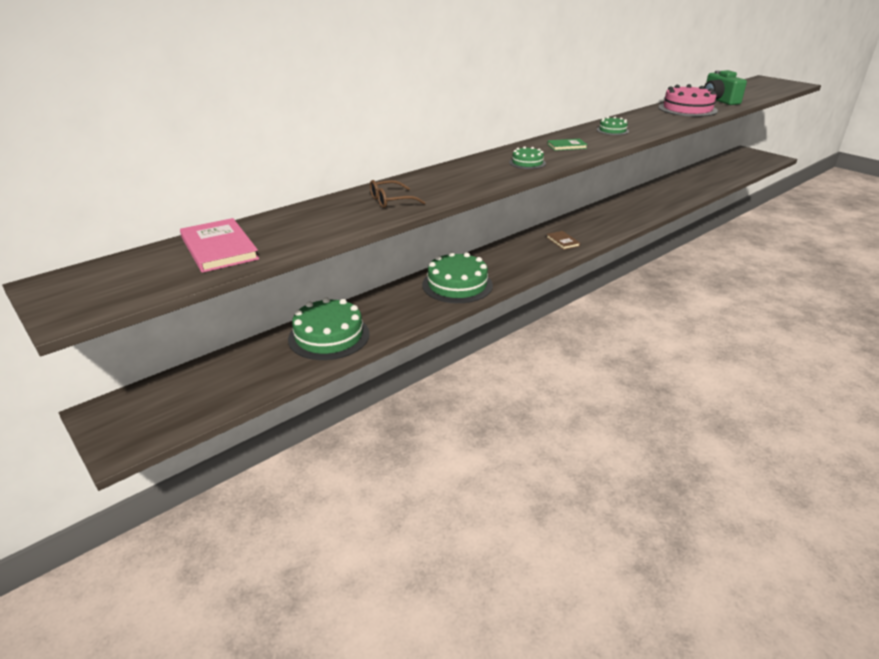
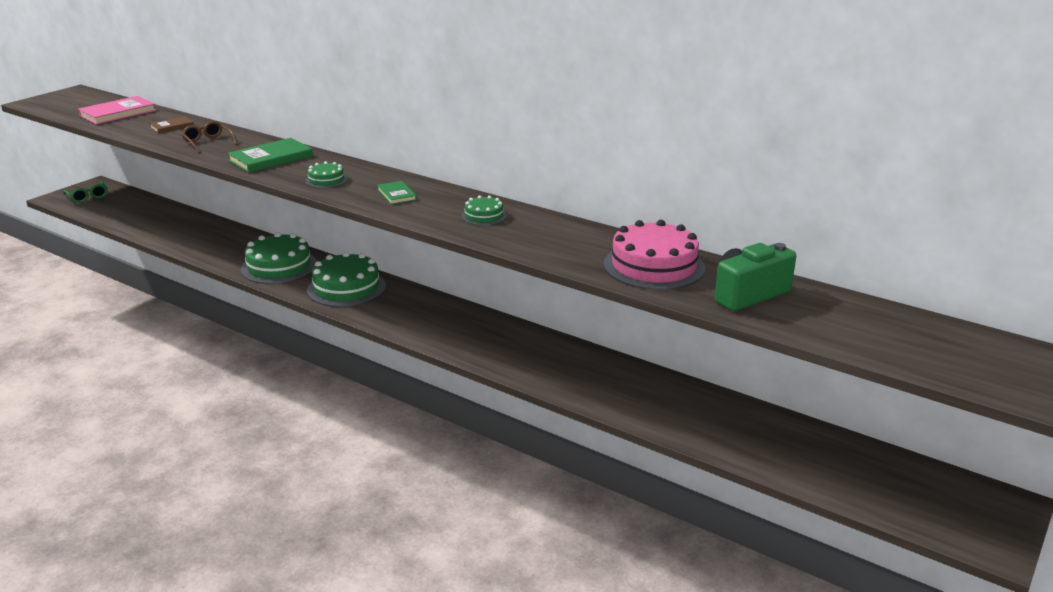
camera: 75 degrees right, 5 degrees down
(148, 416) = (87, 197): none -> green glasses
(329, 336) = (183, 229): green cake -> green cake (346, 288)
(460, 178) = (271, 158): none -> green book
(562, 241) = (404, 314): brown book -> brown book (172, 126)

